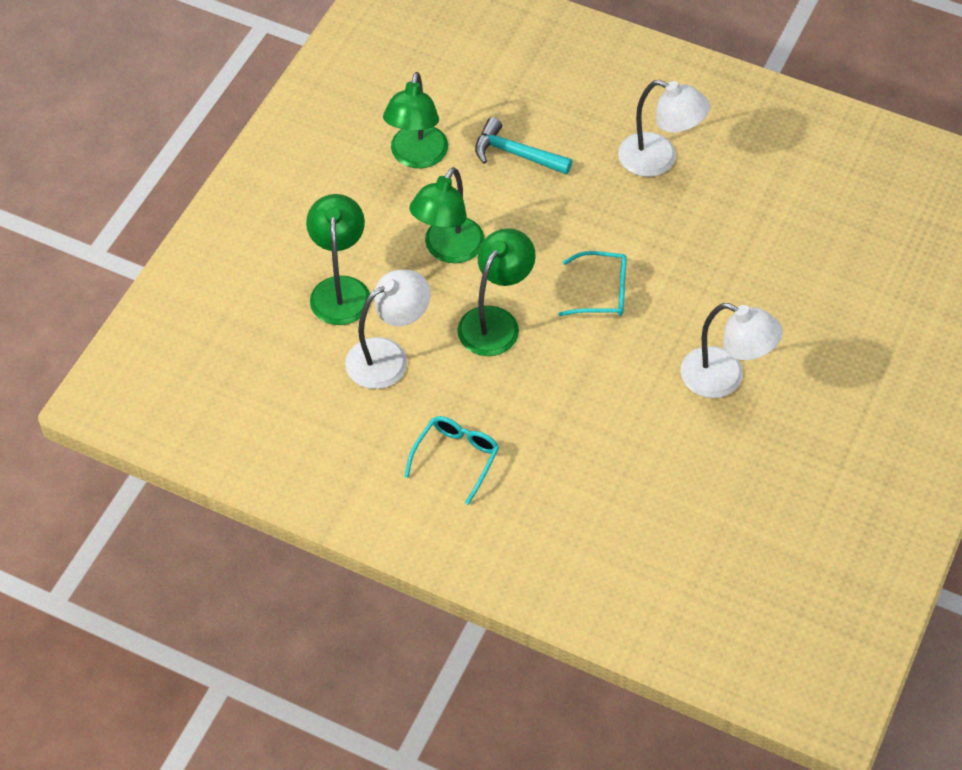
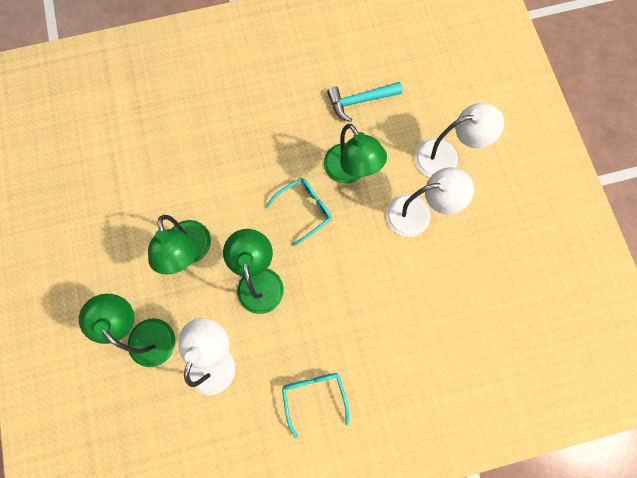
camera: 40 degrees left, 20 degrees up
(417, 157) = (117, 200): green lamp -> green lamp (350, 171)
(516, 154) = (177, 153): turquoise hammer -> turquoise hammer (359, 101)
(659, 160) = (264, 95): white lamp -> white lamp (445, 156)

